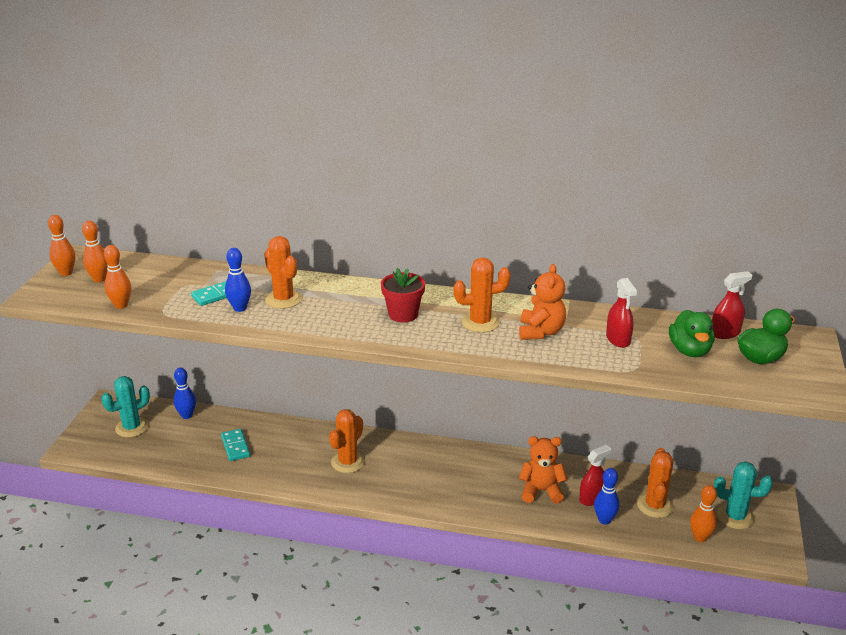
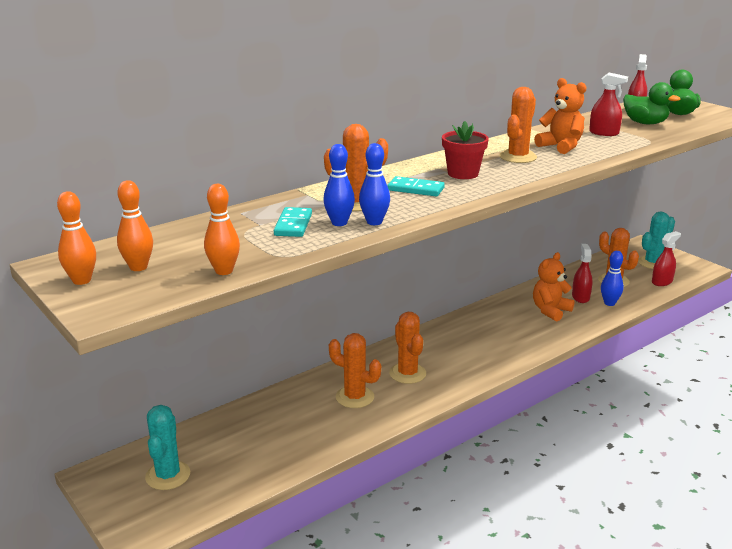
camera: 50 degrees left, 5 degrees down
(187, 415) = (204, 432): blue bowling pin -> blue bowling pin (374, 222)
(235, 446) = (300, 422): turquoise domino -> turquoise domino (415, 189)
(290, 454) = (355, 397): none -> orange cactus
(700, 537) = (662, 282): orange bowling pin -> red spray bottle

